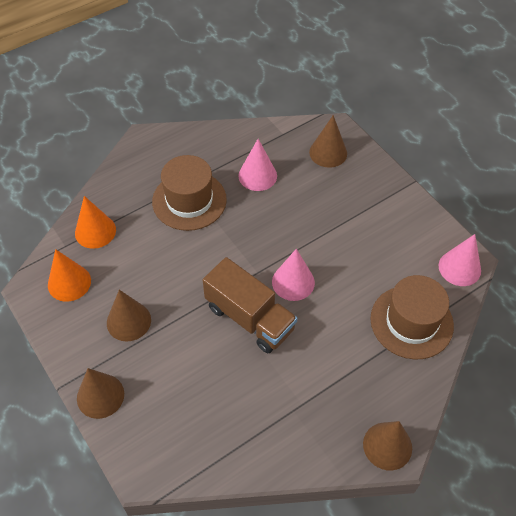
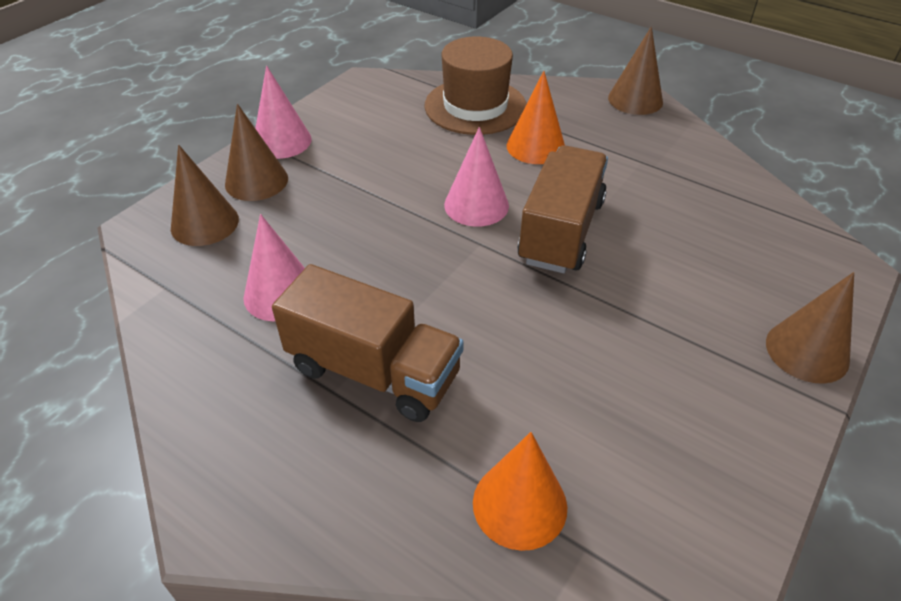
camera: 110 degrees left, 10 degrees down
(69, 282) = (661, 494): orange cone -> orange cone (535, 146)
(128, 321) = (666, 365): brown cone -> brown cone (256, 181)
(189, 200) = (373, 371): brown hat -> brown truck
(459, 268) = (379, 86): pink cone -> pink cone (282, 141)

